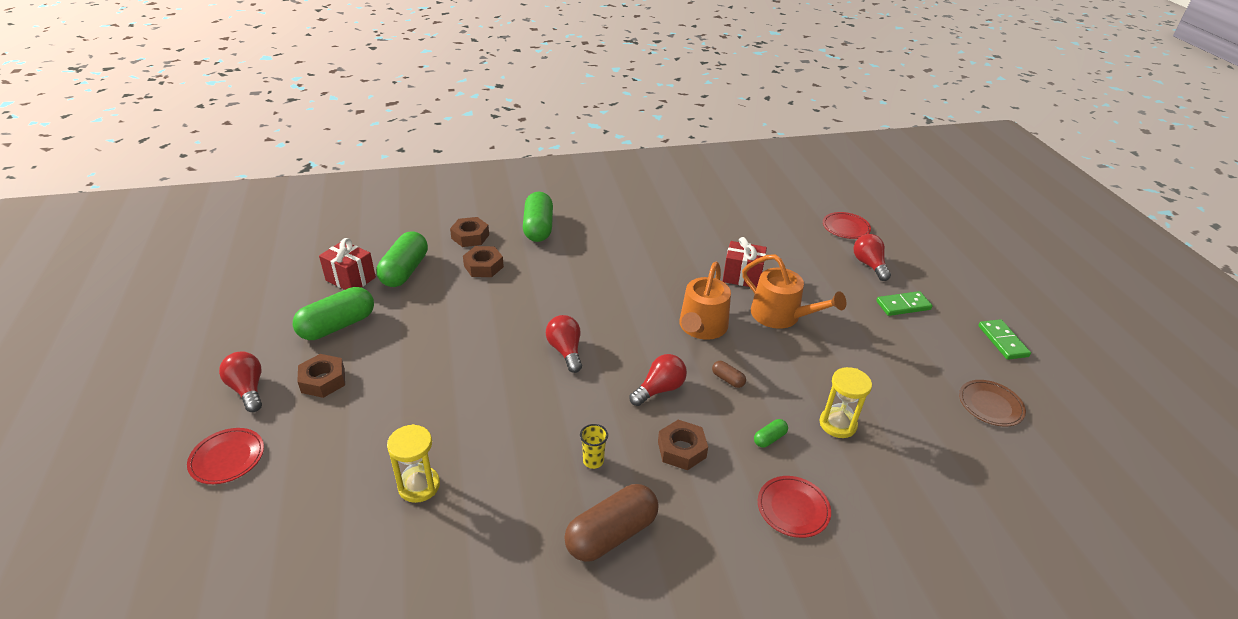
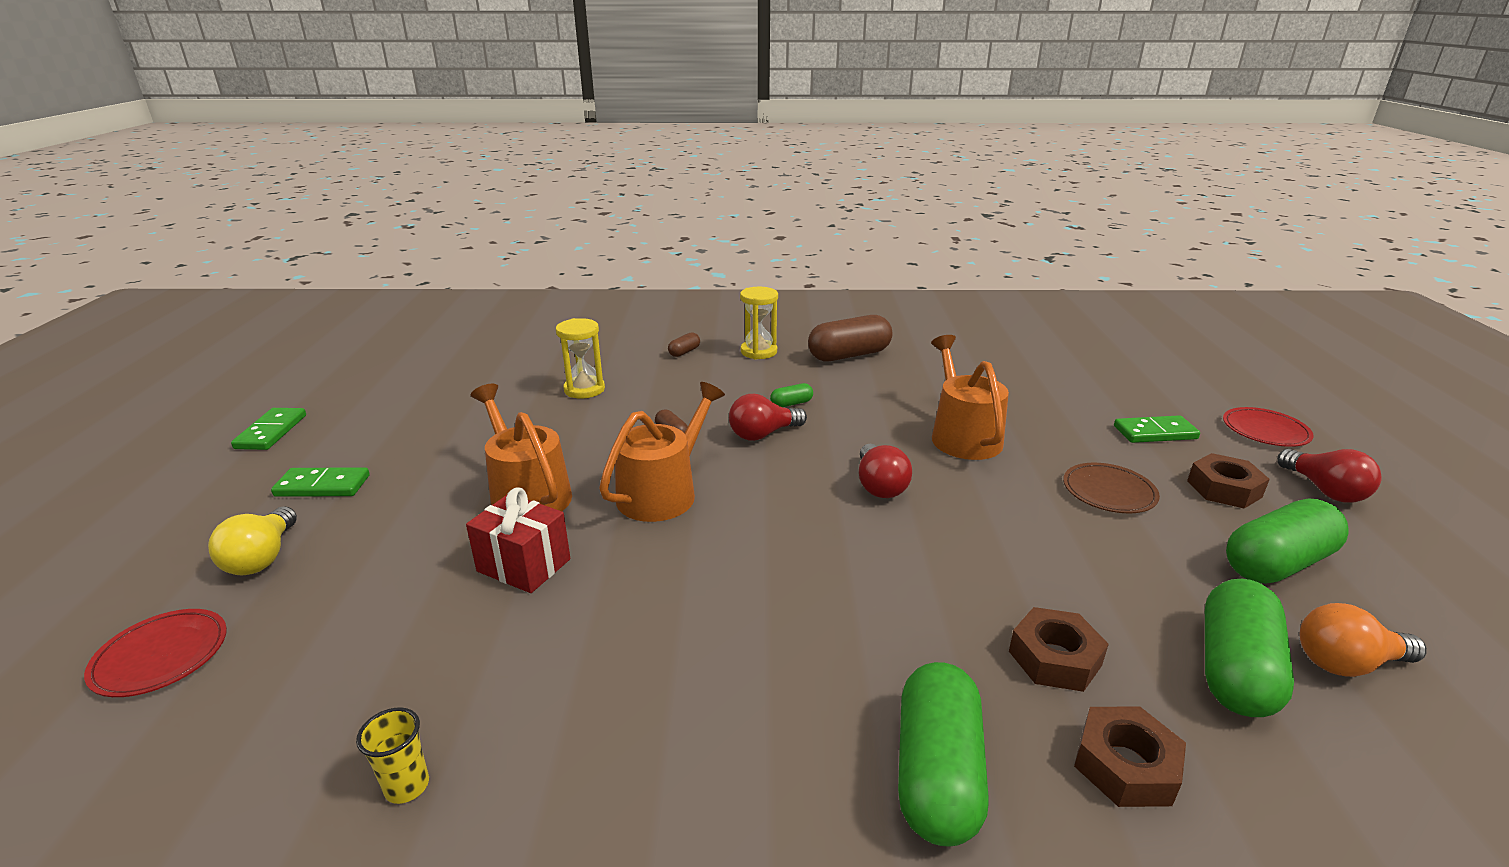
camera: 165 degrees left, 10 degrees down
(333, 439) = (1155, 433): none -> green domino
(350, 279) = (1347, 663): red gift -> orange light bulb
(419, 486) = (1034, 394): yellow hourglass -> yellow hourglass (758, 352)
(501, 411) = (963, 436): none -> orange watering can
(593, 461) = (857, 392): yellow cup -> yellow cup (407, 786)
(681, 449) = (763, 390): brown nut -> none
(769, 438) = (666, 388): green capsule -> green capsule (791, 403)
(793, 508) = (684, 352): red plate -> brown capsule
(869, 265) = (262, 558): red light bulb -> yellow light bulb
(990, 405) = (402, 386): brown plate -> brown plate (1109, 492)

